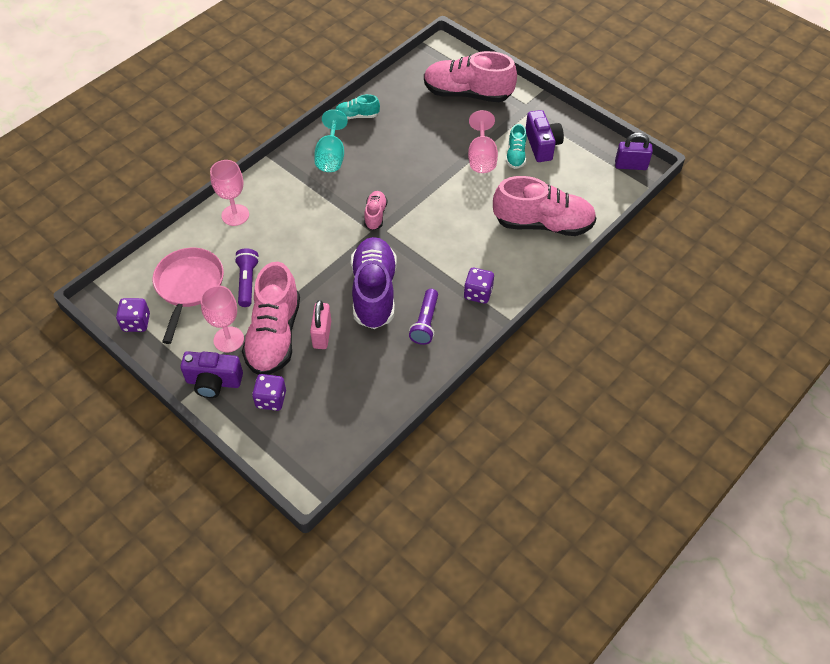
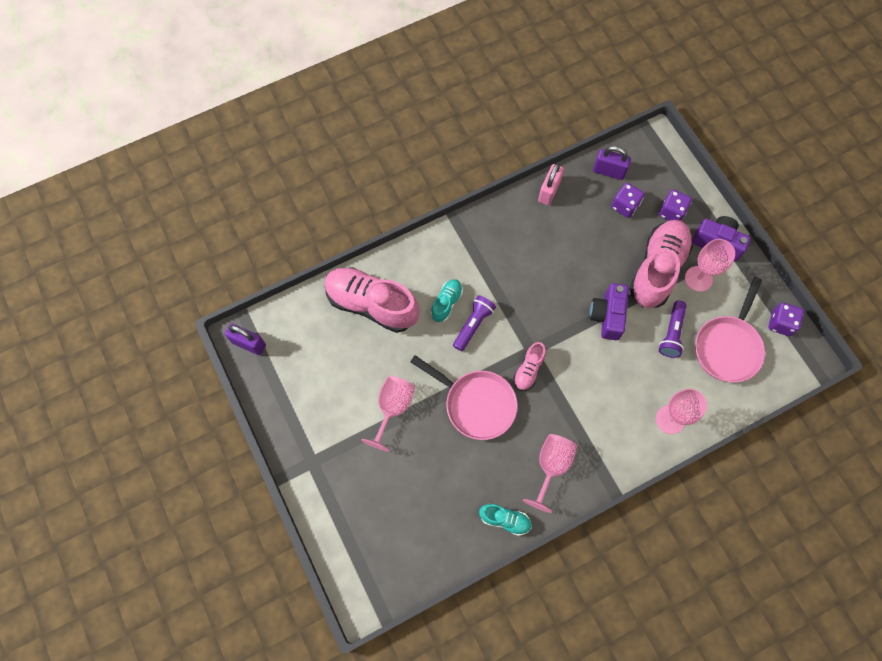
camera: 160 degrees left, 15 degrees up
(322, 334) = (615, 257): pink padlock -> pink padlock (549, 191)
(331, 156) = (551, 466): turquoise goblet -> pink goblet
(354, 423) = (608, 171): none -> purple padlock
(374, 292) = (557, 284): purple shoe -> none
(412, 179) = (476, 404): none -> pink pan
(425, 323) = (522, 239): purple flashlight -> purple flashlight (473, 325)
(467, 93) = (366, 510): pink shoe -> none
(478, 293) = (465, 252): purple dice -> purple dice (625, 206)
(516, 155) = (356, 398): turquoise shoe -> turquoise shoe (446, 303)
(542, 145) = (322, 402): purple camera -> purple camera (607, 316)

